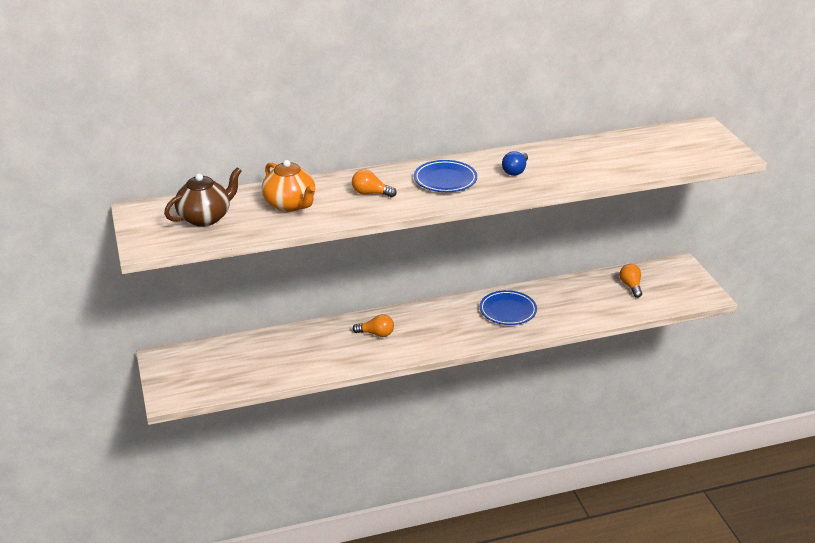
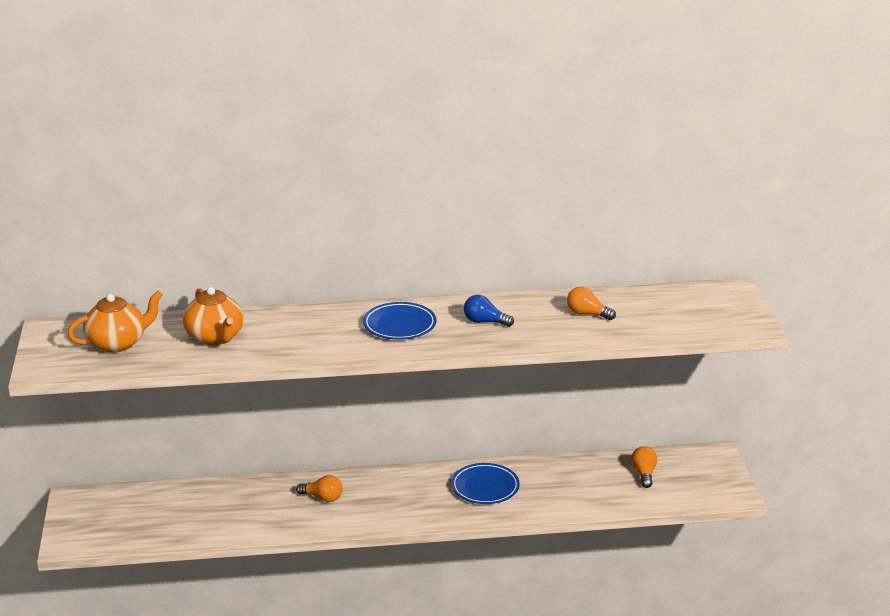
camera: 10 degrees right, 5 degrees down
(205, 218) = (117, 343): brown teapot -> orange teapot
(371, 193) = (309, 333): orange light bulb -> orange light bulb (587, 314)
(515, 171) = (484, 322): blue light bulb -> blue light bulb turned 75 degrees clockwise

